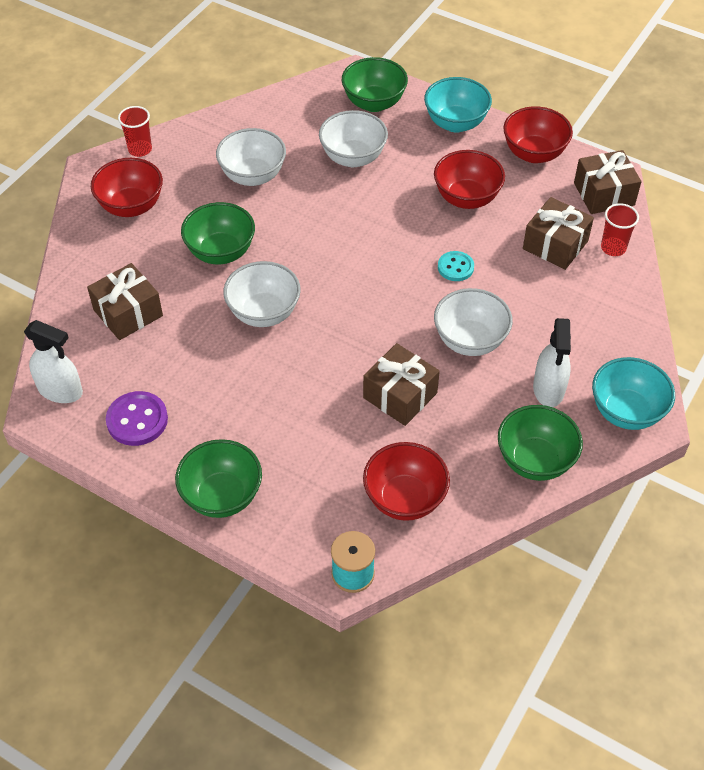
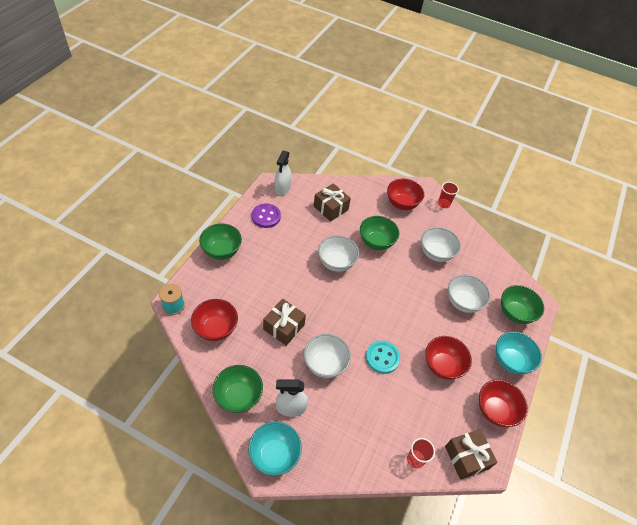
camera: 80 degrees right, 0 degrees up
(455, 267) = (382, 357): turquoise button -> turquoise button, size x1.51
(555, 245) = (411, 419): brown gift -> none

